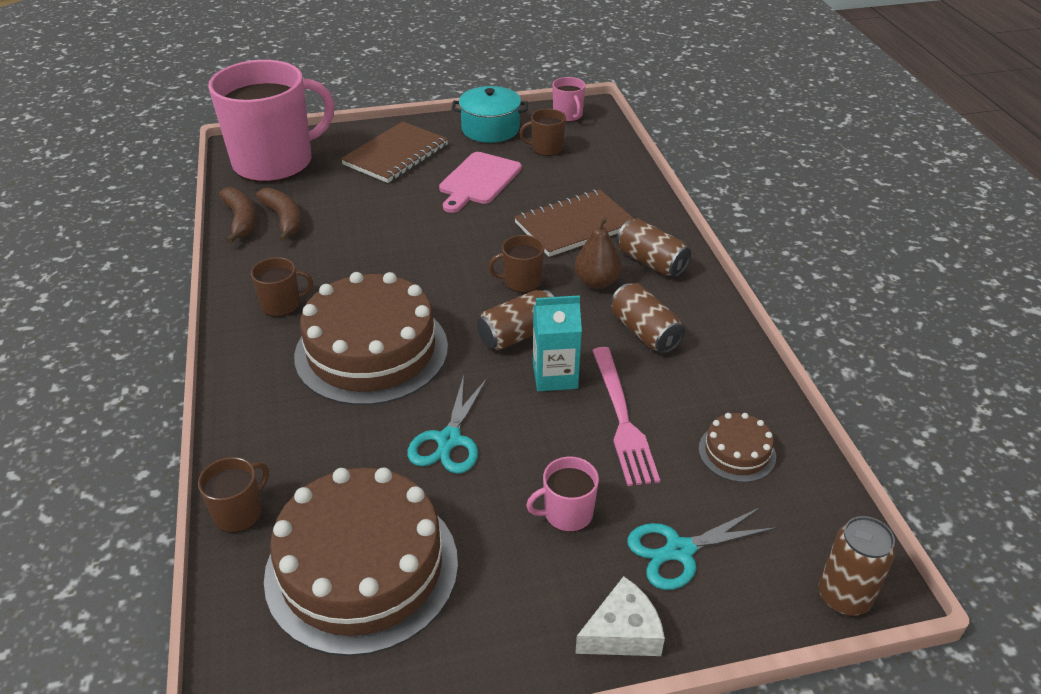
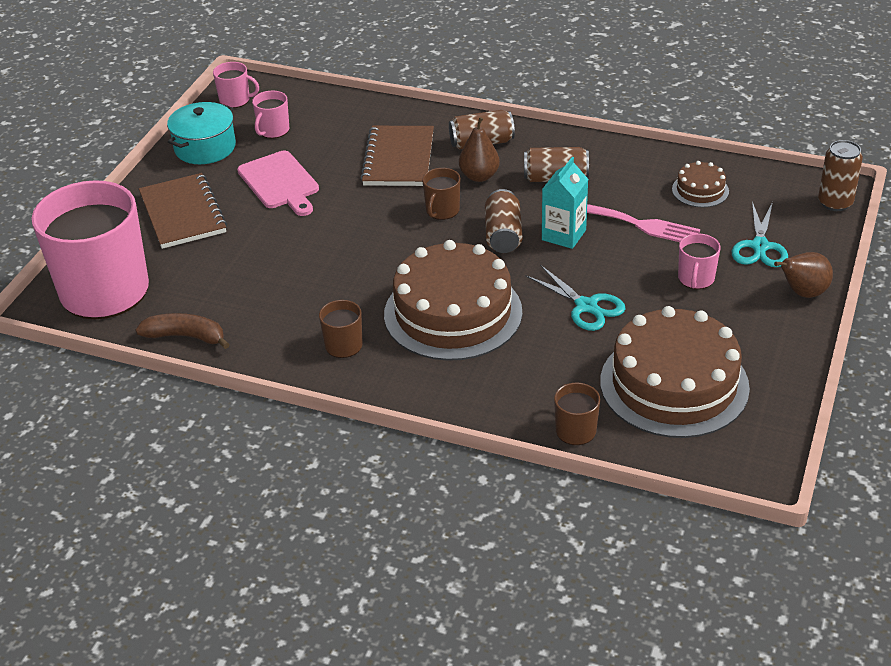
camera: 55 degrees left, 0 degrees up
(284, 220) = (214, 310): brown banana -> none
(546, 148) = (273, 130): brown mug -> pink mug
(622, 632) = (802, 293): white cheese -> brown pear

